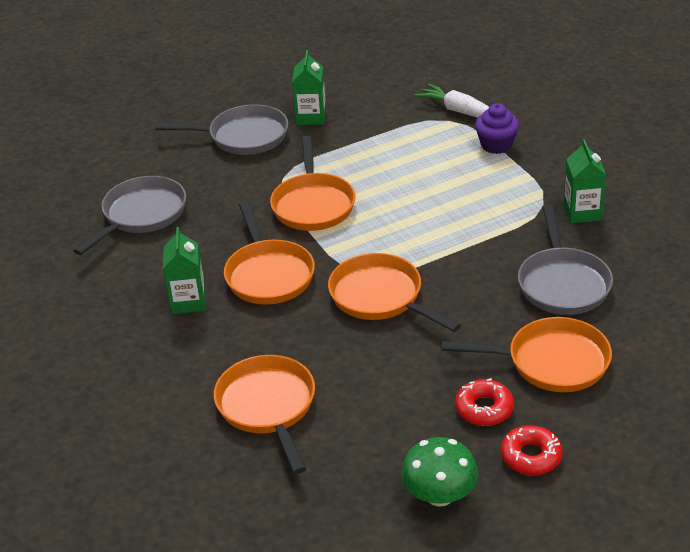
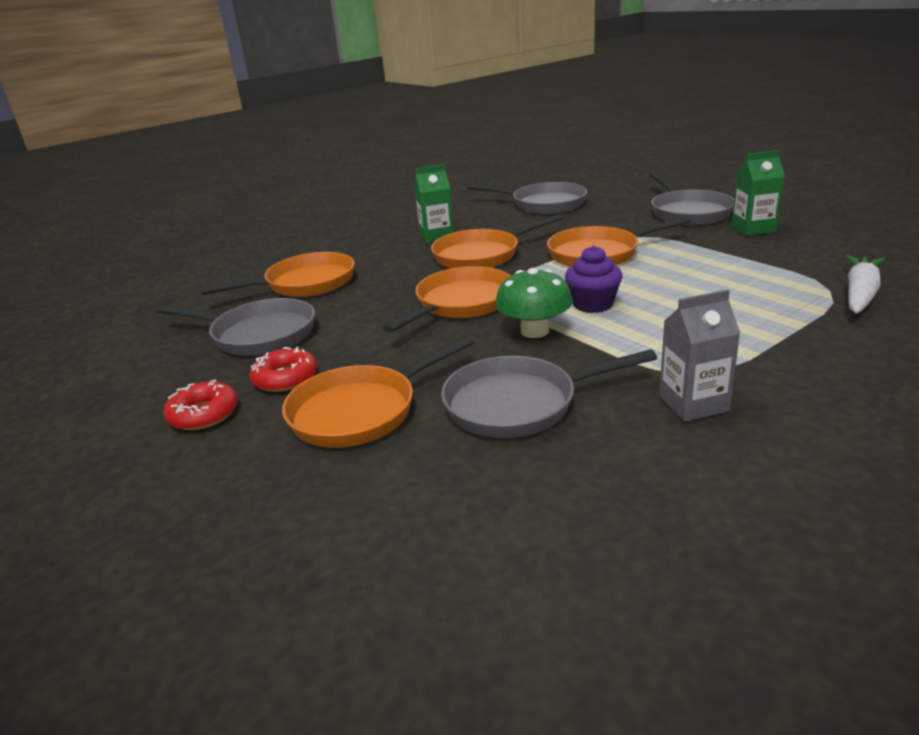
camera: 80 degrees right, 10 degrees down
(385, 435) = (258, 334): none -> grey pan
(439, 495) = (169, 370): green mushroom -> green mushroom (534, 331)
(496, 145) = (805, 325): purple cupcake -> purple cupcake (593, 304)
(551, 362) = (360, 411): orange pan -> orange pan turned 60 degrees clockwise
(582, 212) = (693, 404): green carton -> grey carton

